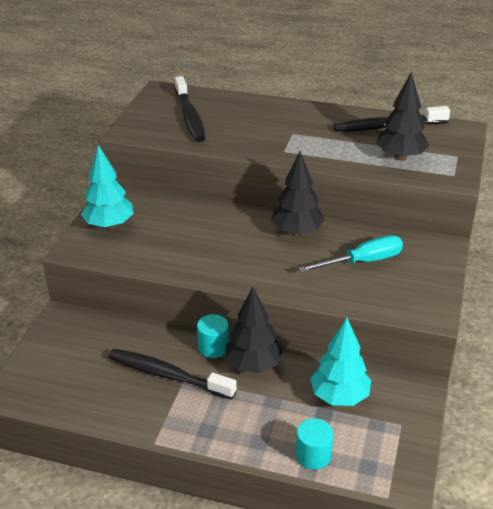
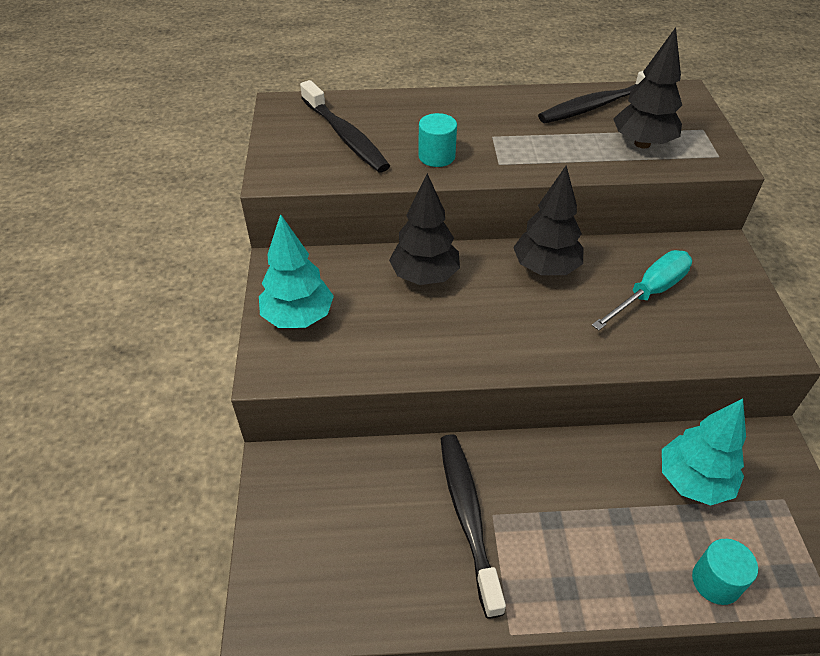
camera: 20 degrees left, 10 degrees up
(167, 375) = (468, 516): black toothbrush -> black toothbrush turned 75 degrees clockwise
(213, 347) = (502, 454): turquoise cylinder -> turquoise cylinder (436, 156)
(253, 365) = (566, 466): black tree -> black tree (425, 276)

